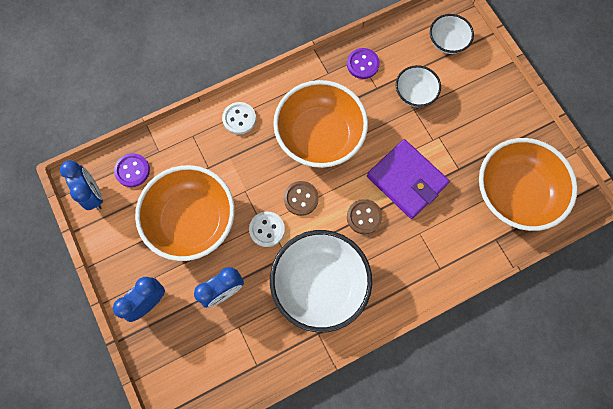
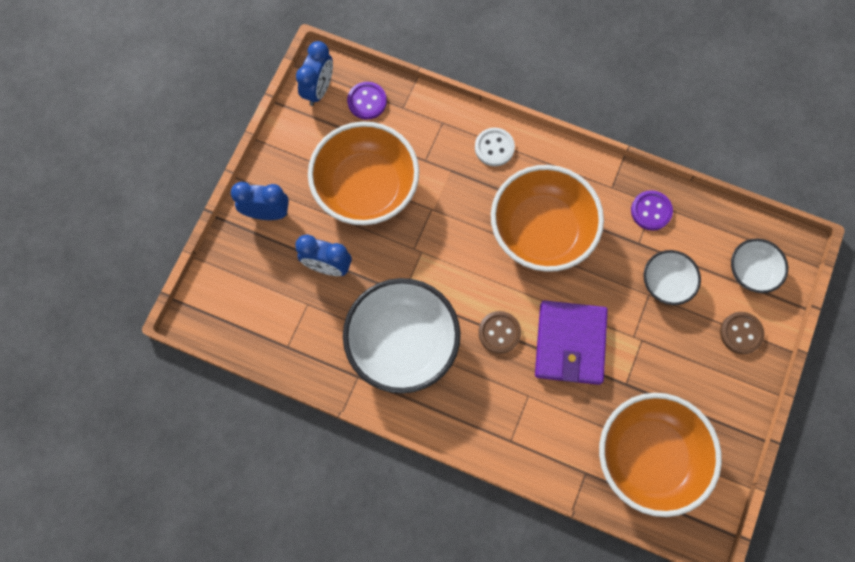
camera: 50 degrees right, 0 degrees up
(267, 229) = (413, 257): white button -> none
(301, 198) = (467, 263): brown button -> brown button (741, 333)

